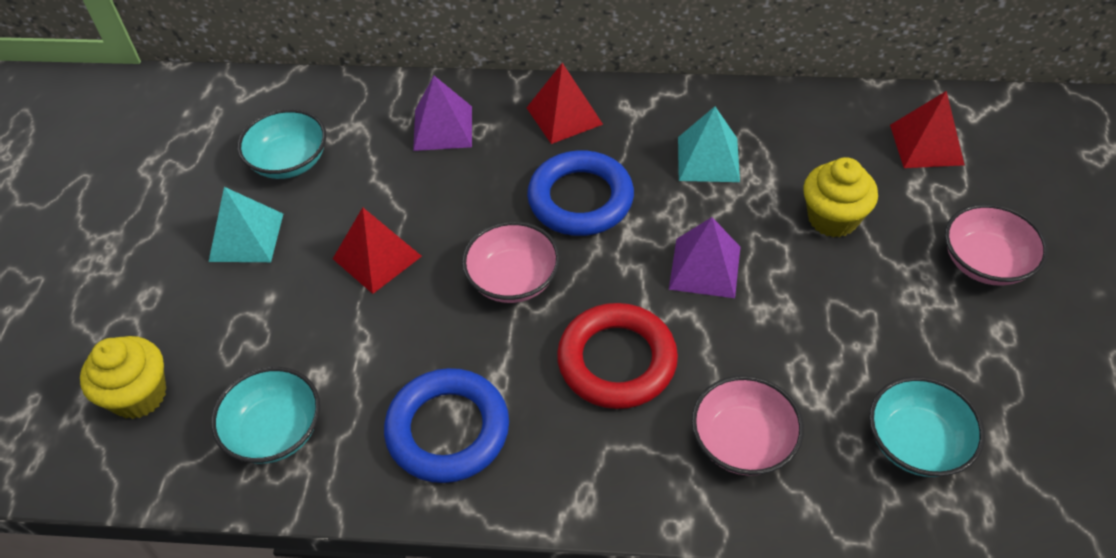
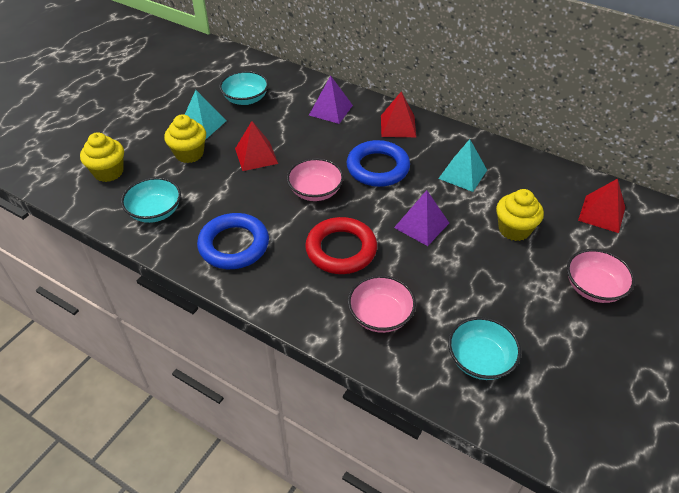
camera: 25 degrees right, 5 degrees down
(261, 300) = (189, 154): none -> yellow cupcake

